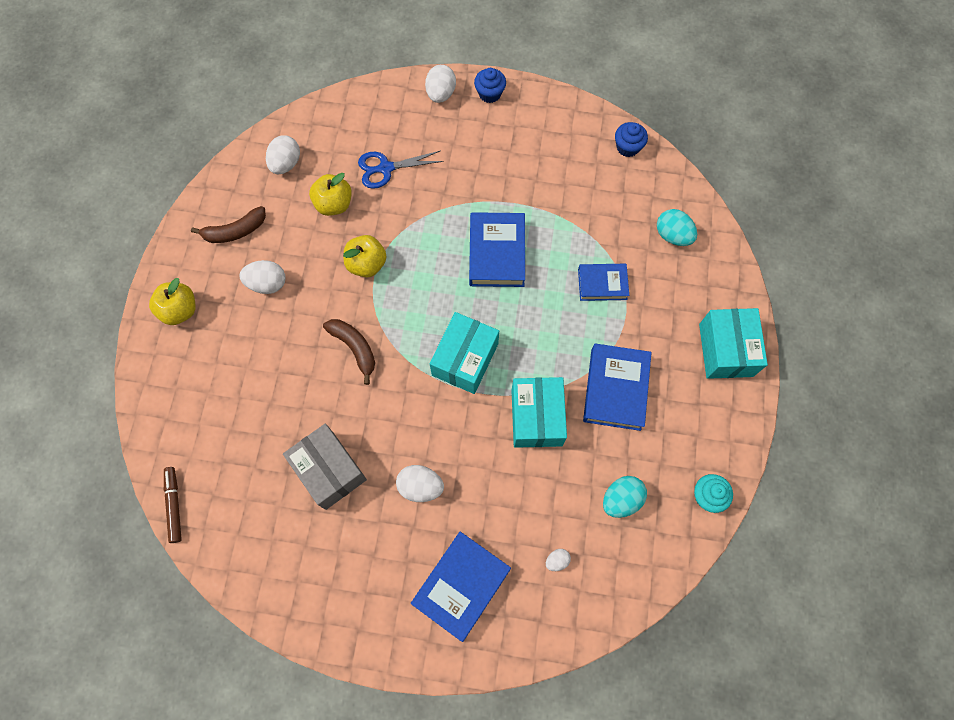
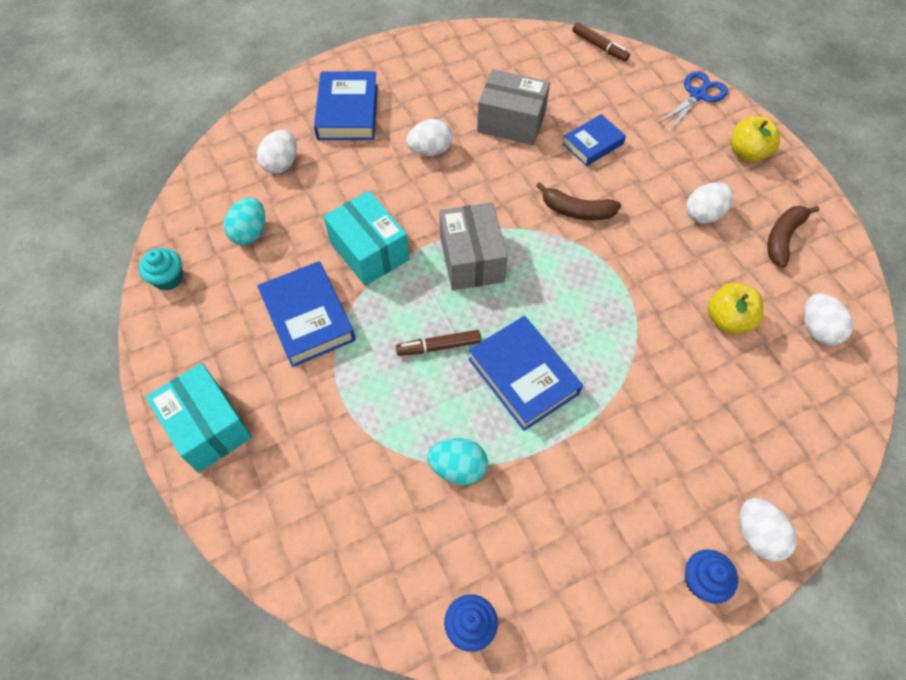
camera: 145 degrees right, 10 degrees down
(367, 264) = (637, 284): yellow apple -> none
(386, 168) = (719, 393): blue scissors -> blue scissors (697, 95)
(465, 359) = (471, 259): turquoise box -> grey box
(537, 308) = (439, 346): none -> brown marker
(557, 560) = (281, 164): white egg -> white egg, size x1.84
(602, 284) = (386, 414): blue book -> blue book (592, 144)
(672, 235) = (338, 530): turquoise egg -> turquoise egg (458, 468)

